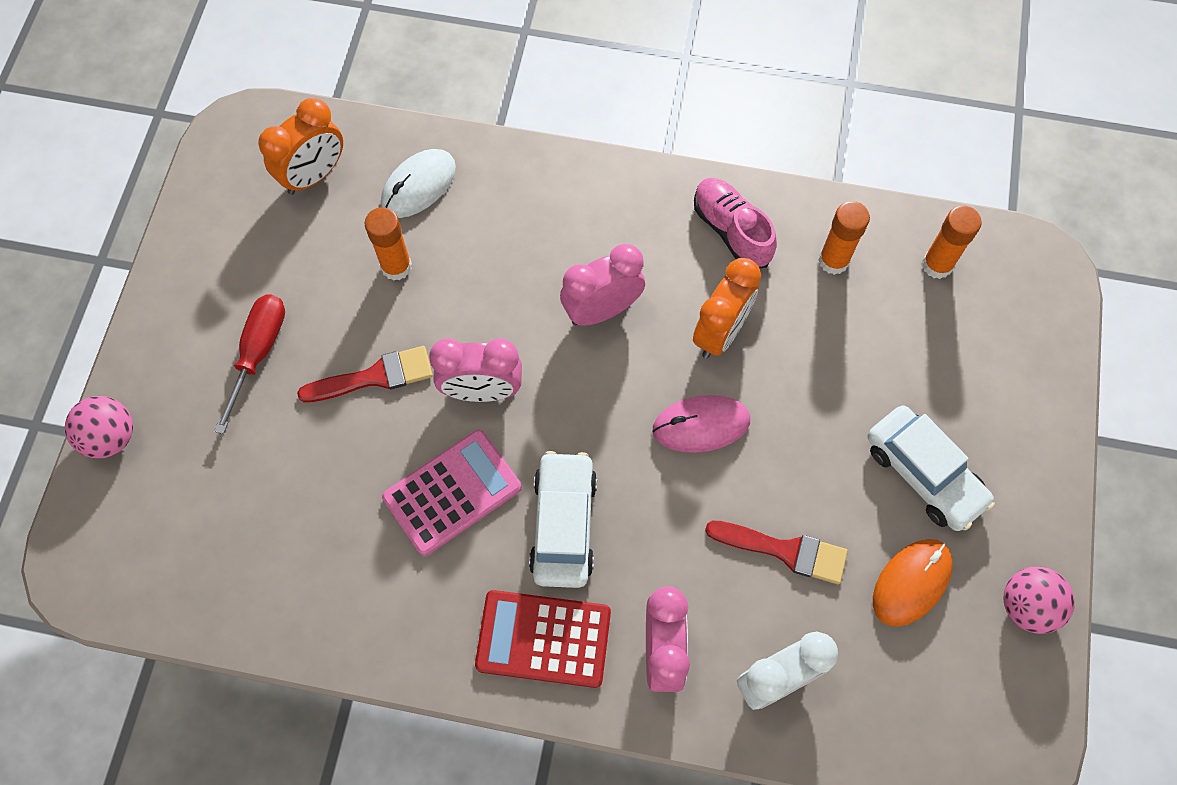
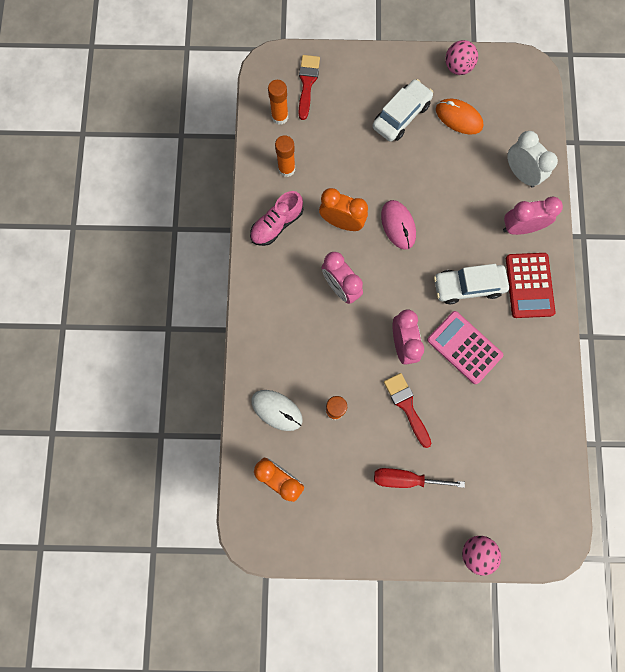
camera: 100 degrees left, 10 degrees up
(784, 551) = (456, 177): red brush -> red brush (307, 83)

